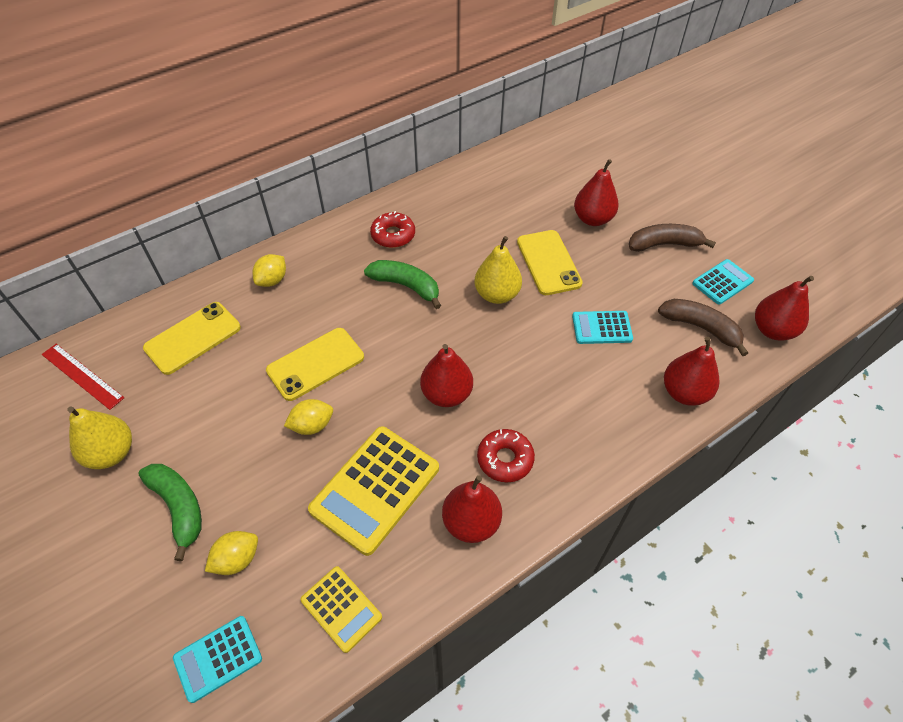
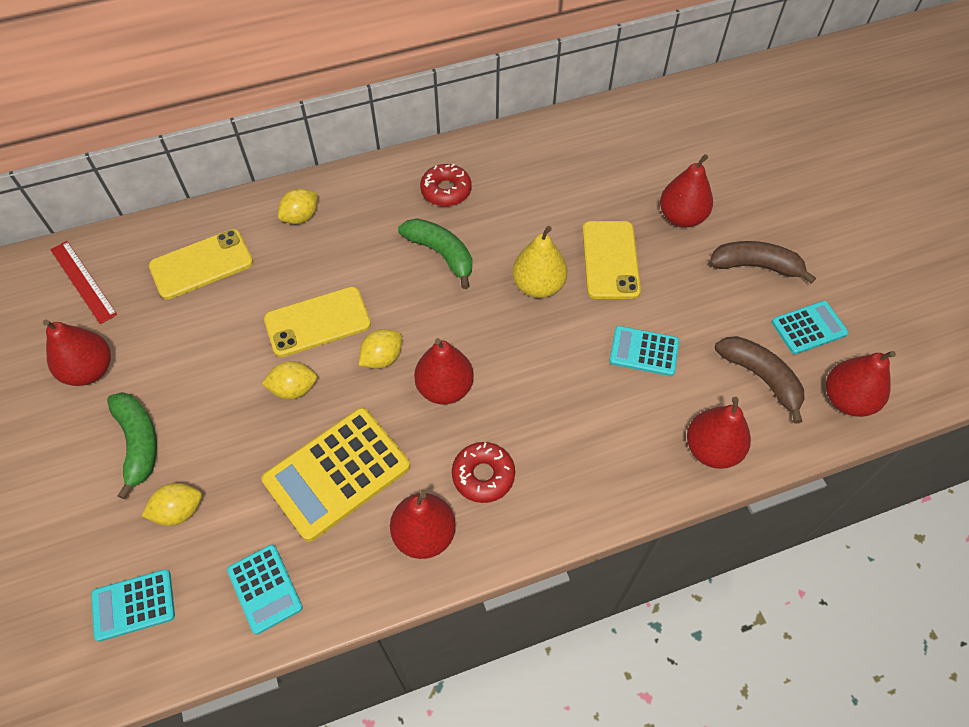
camera: 15 degrees right, 5 degrees up
(111, 453) = (90, 370): yellow pear -> red pear
(341, 608) = (265, 589): yellow calculator -> turquoise calculator
(383, 381) = (382, 358): none -> yellow lemon

